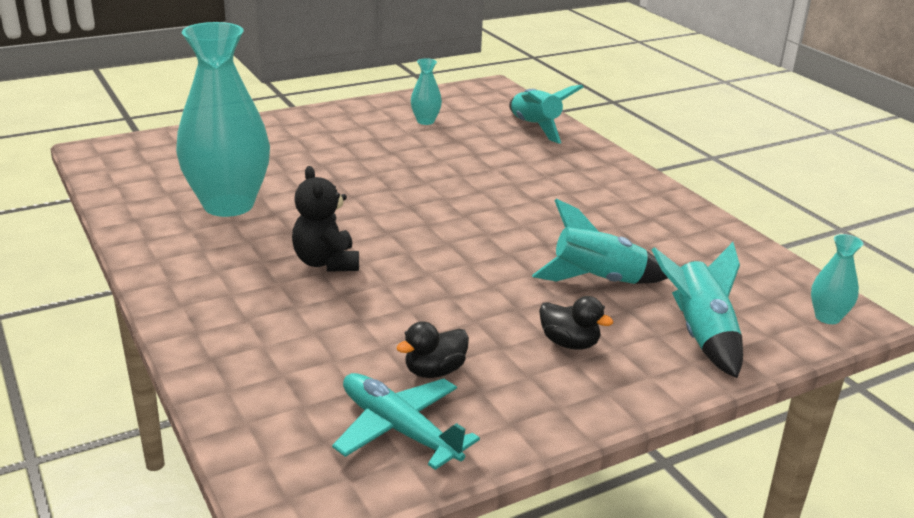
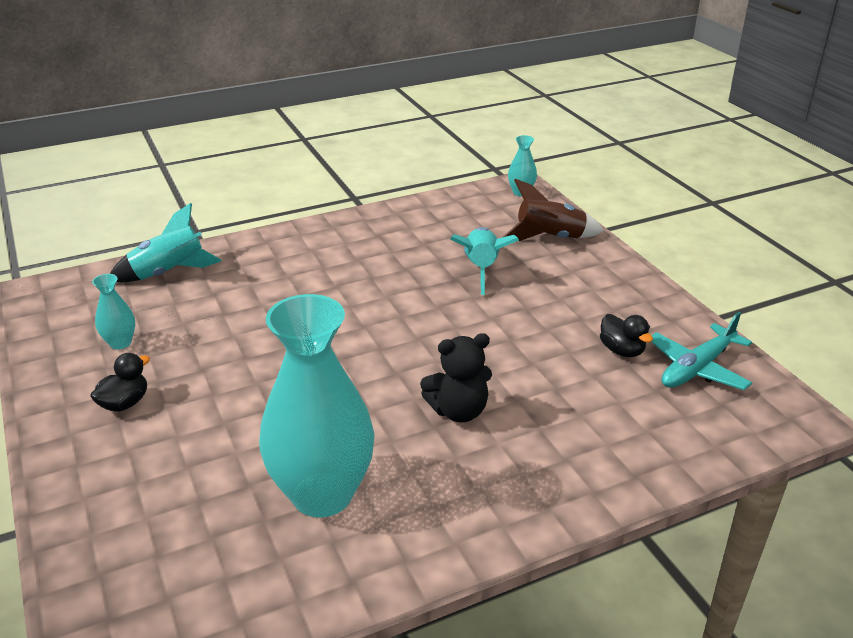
camera: 85 degrees left, 5 degrees up
(569, 343) = (571, 289): black duck -> black duck (125, 403)
(701, 335) = (550, 238): turquoise rocket -> brown rocket

